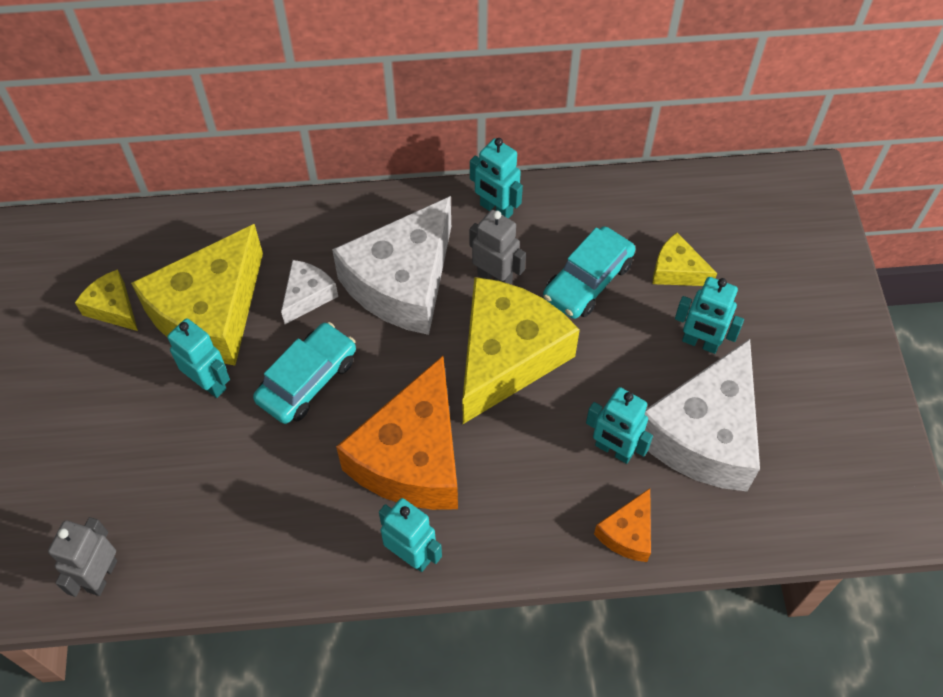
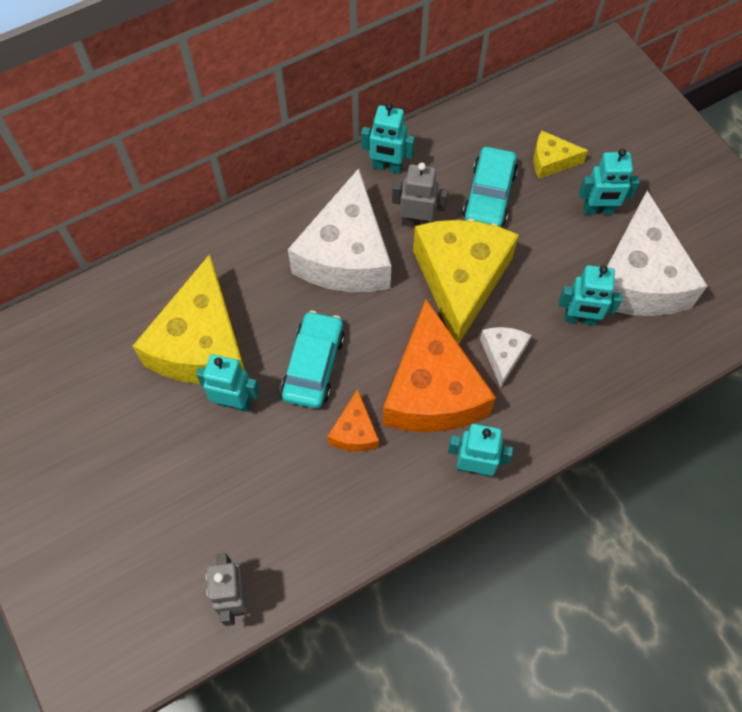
camera: 25 degrees left, 5 degrees up
(113, 307) = (114, 374): yellow cheese -> none
(307, 296) = (275, 297): white cheese -> white cheese (503, 354)
(627, 533) = (624, 377): orange cheese -> orange cheese (354, 431)

